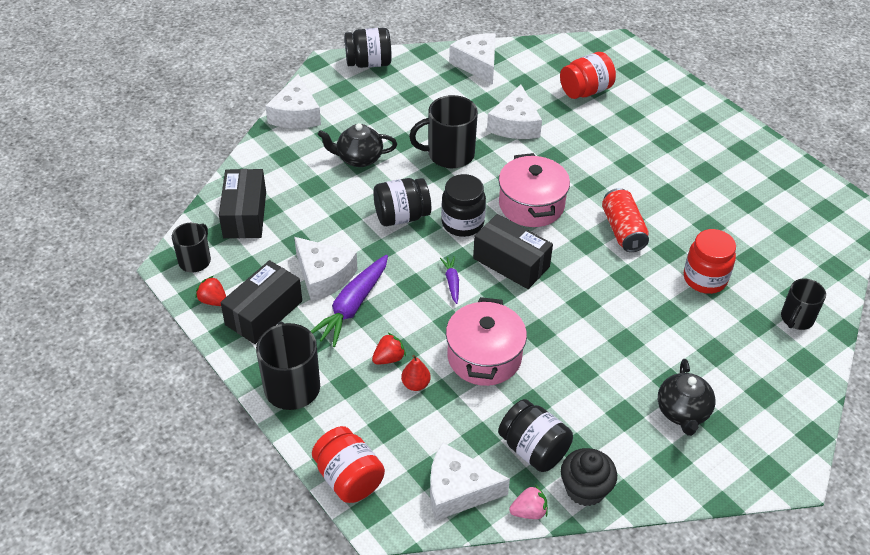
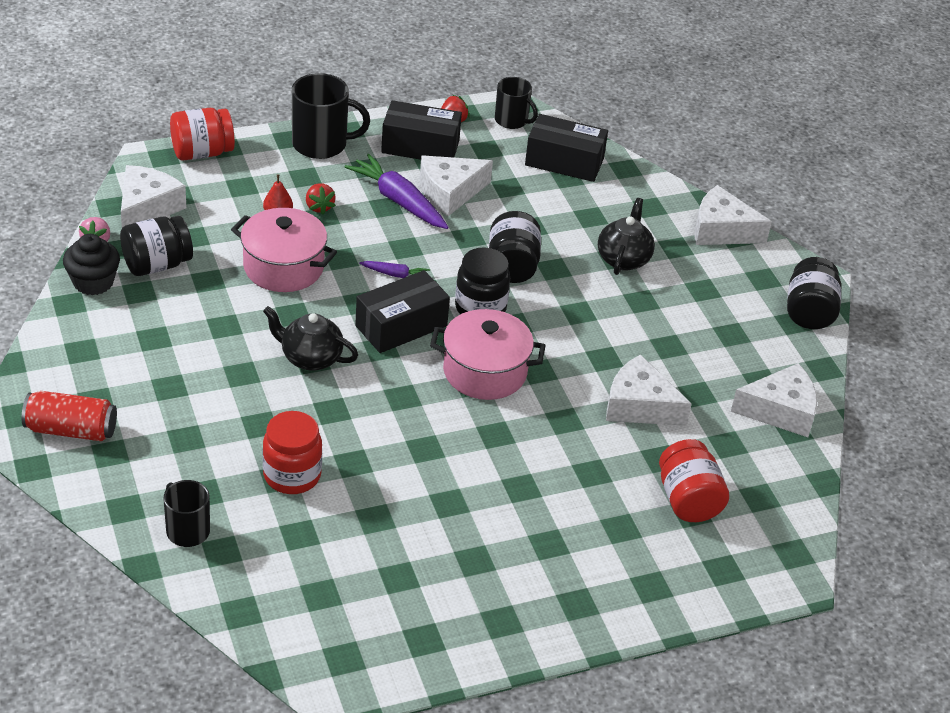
camera: 105 degrees right, 5 degrees down
(264, 313) = (420, 147): black box -> black box turned 45 degrees counterclockwise
(449, 154) = (602, 331): black mug -> none
(623, 230) = (405, 435): red can -> red can (71, 430)
(682, 412) = (128, 380): black teapot -> black teapot (310, 358)

